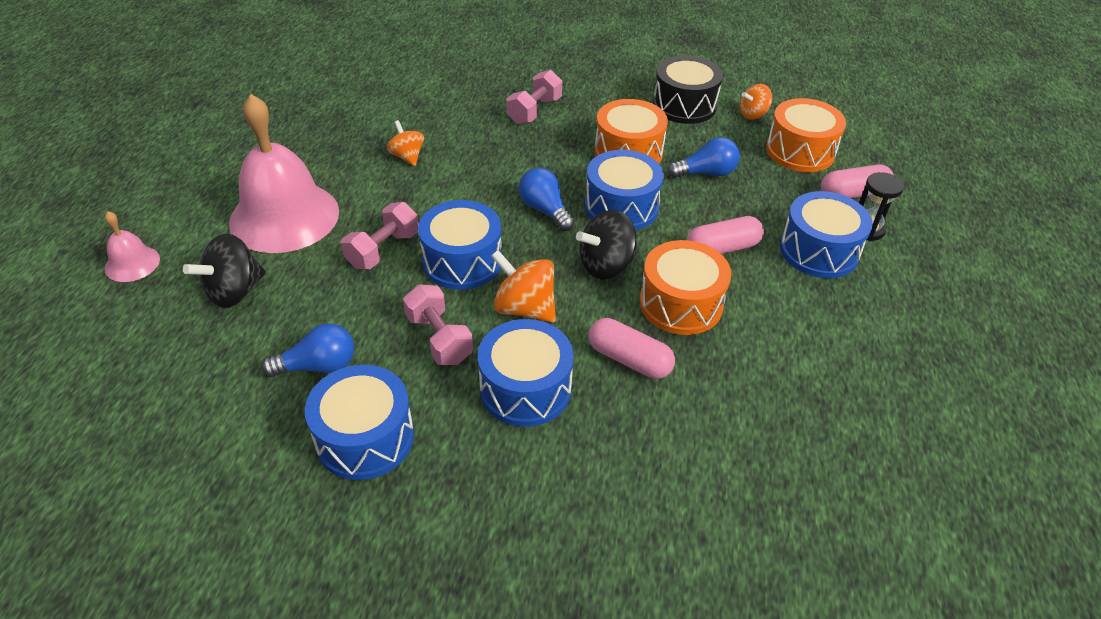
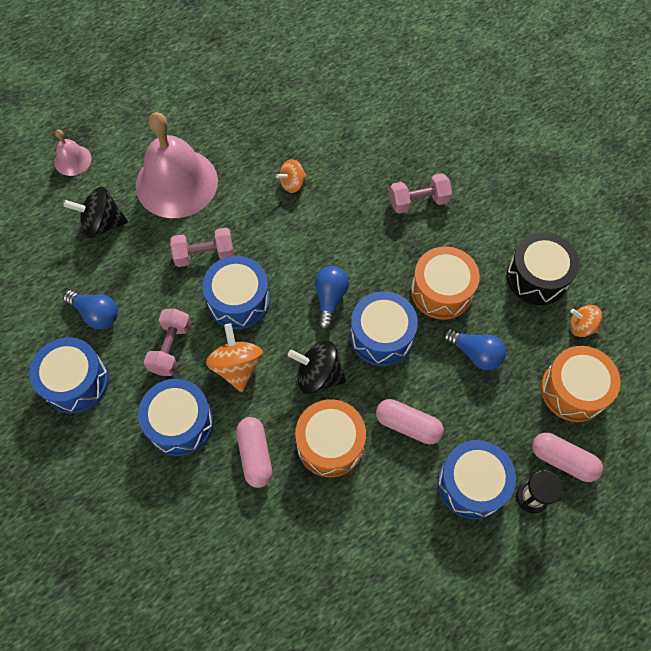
camera: 45 degrees right, 20 degrees up
(407, 156) = (292, 183): orange spinning top -> orange spinning top turned 135 degrees counterclockwise

